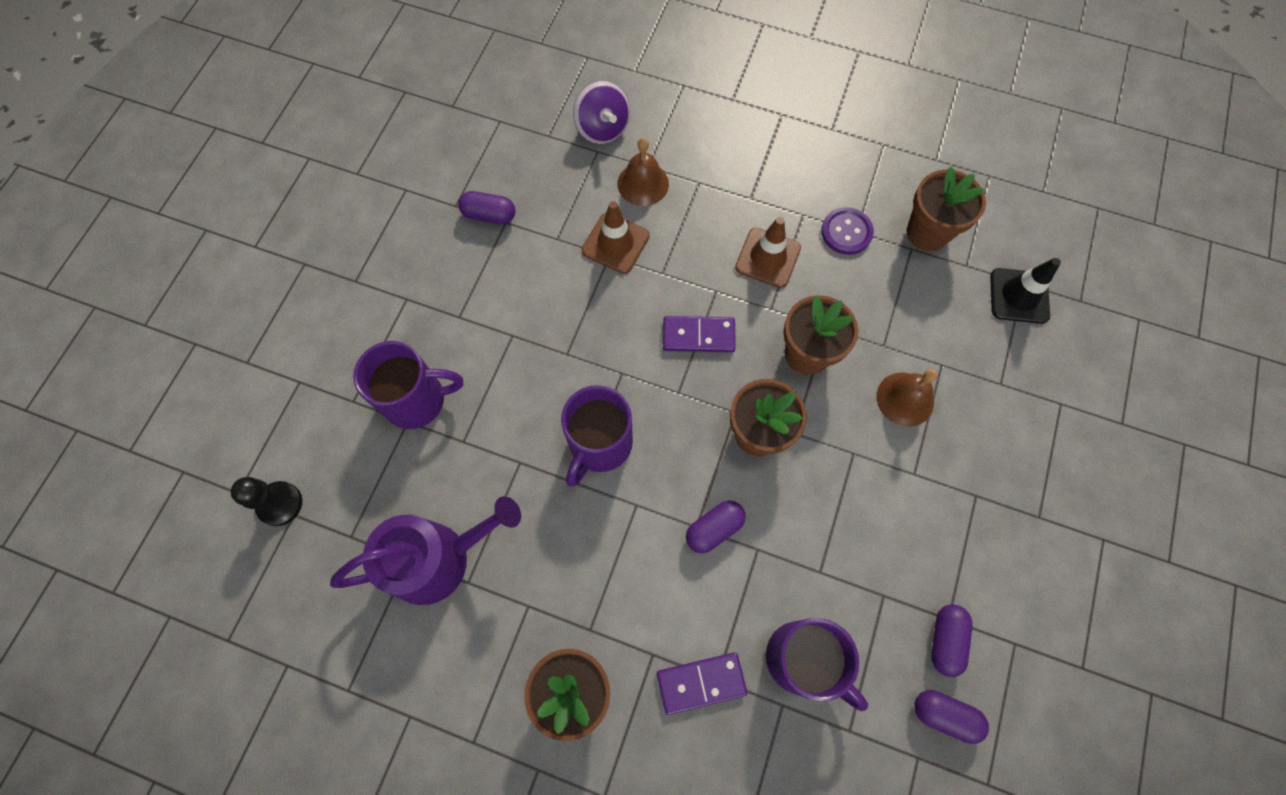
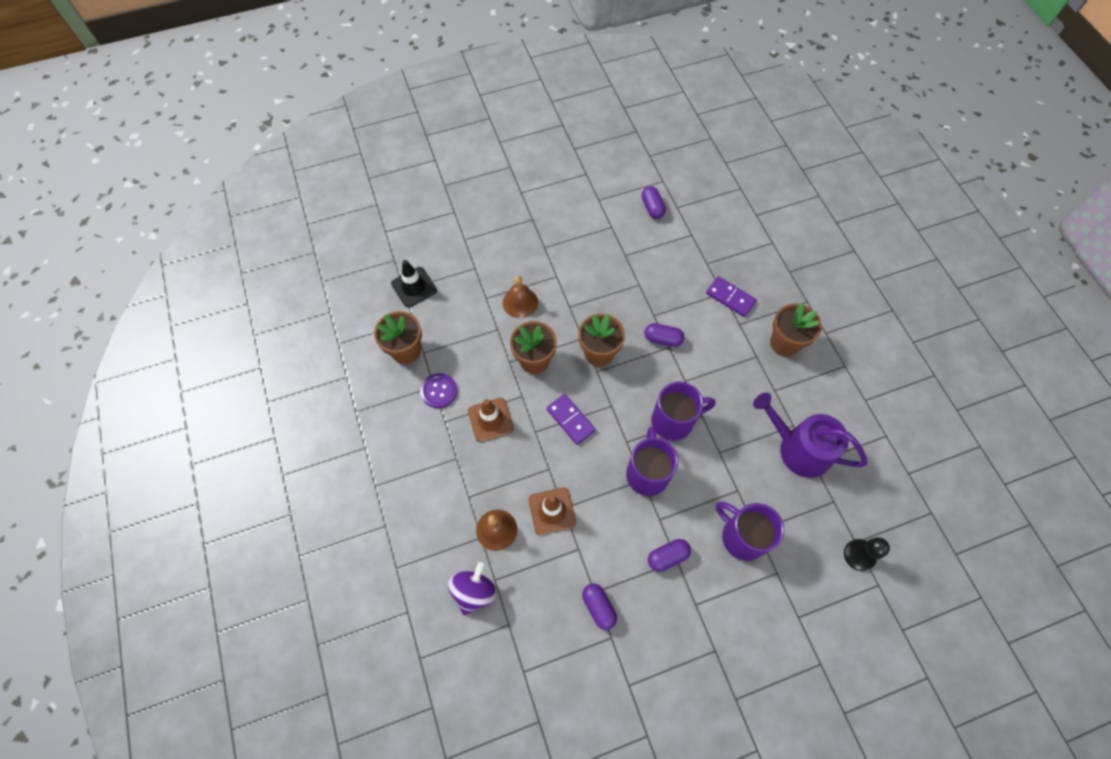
camera: 130 degrees left, 5 degrees down
(802, 660) = (682, 267): purple mug -> purple mug (647, 473)
(945, 640) = (622, 223): purple capsule -> purple capsule (667, 557)

